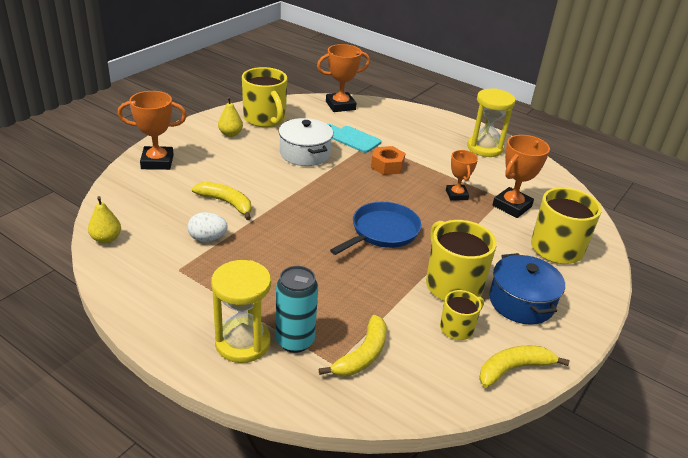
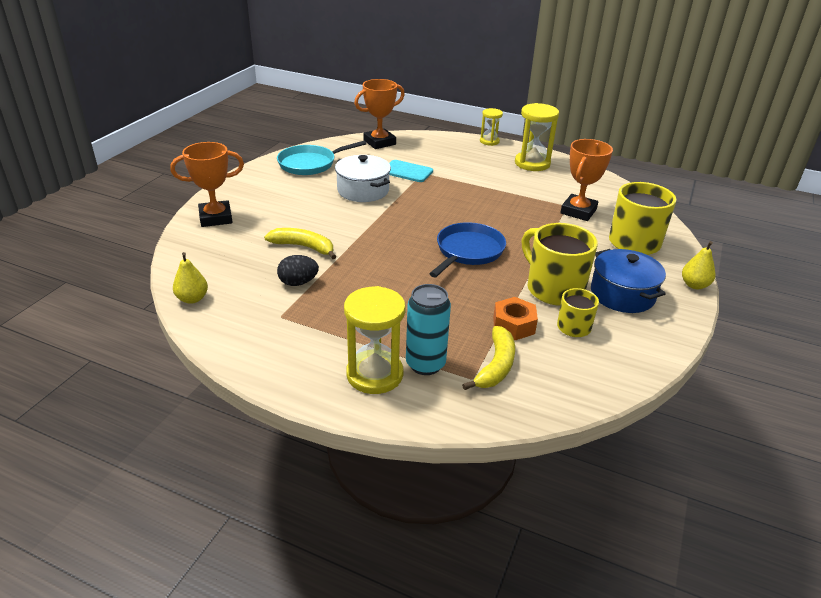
camera: 10 degrees left, 0 degrees up
(207, 238) = (298, 282): white egg -> black egg
(230, 134) = (280, 182): yellow pear -> yellow pear (694, 285)
(265, 119) = (310, 164): yellow mug -> turquoise pan
(387, 166) = (447, 191): orange nut -> orange nut (513, 325)
(450, 118) = (489, 141): none -> yellow hourglass
(456, 195) = (523, 208): orange trophy -> none
(513, 369) = (640, 354): yellow banana -> none

